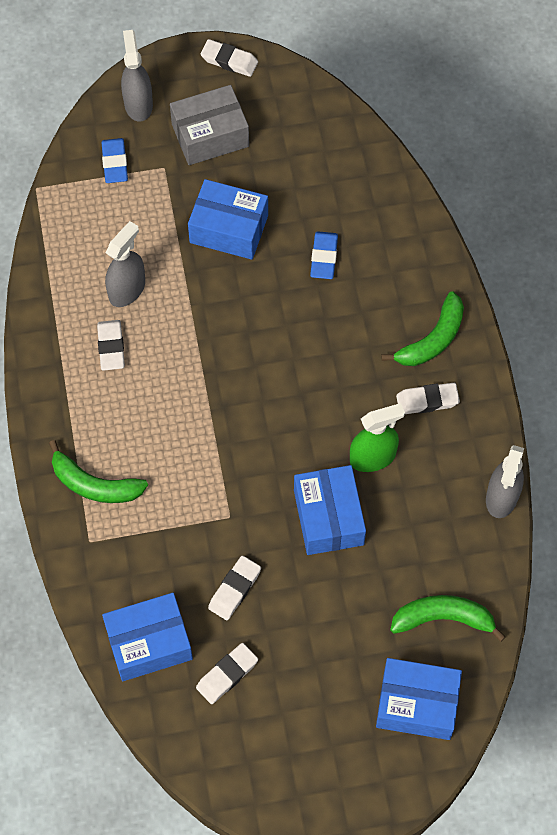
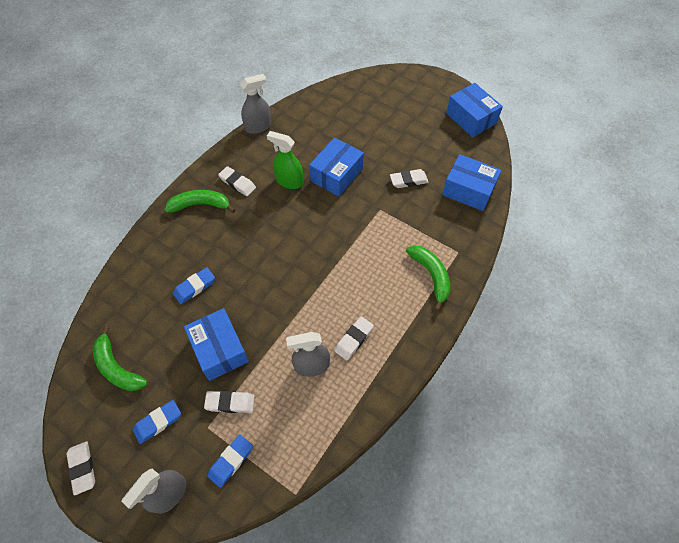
camera: 135 degrees left, 5 degrees down
(210, 135) = (158, 422): grey box -> blue eraser
(227, 675) = (445, 154): white eraser -> white eraser (230, 403)
(417, 704) = (378, 92): blue box -> blue box (471, 118)
(443, 618) = (334, 108): green banana -> green banana (117, 367)

